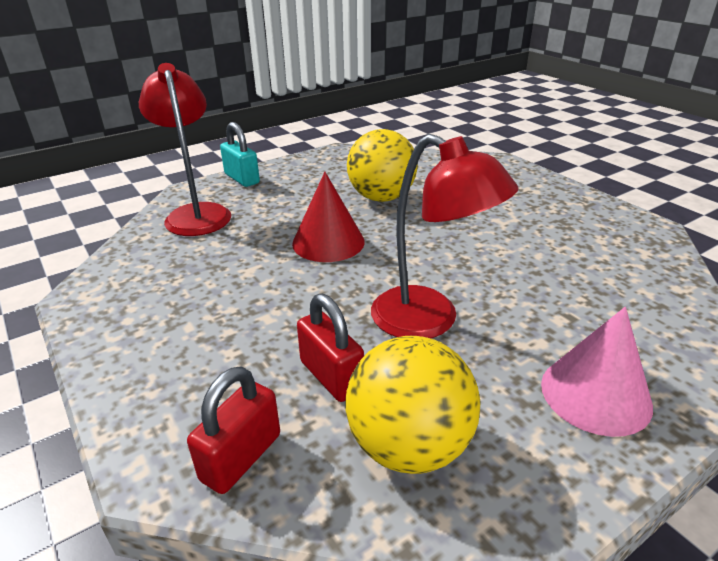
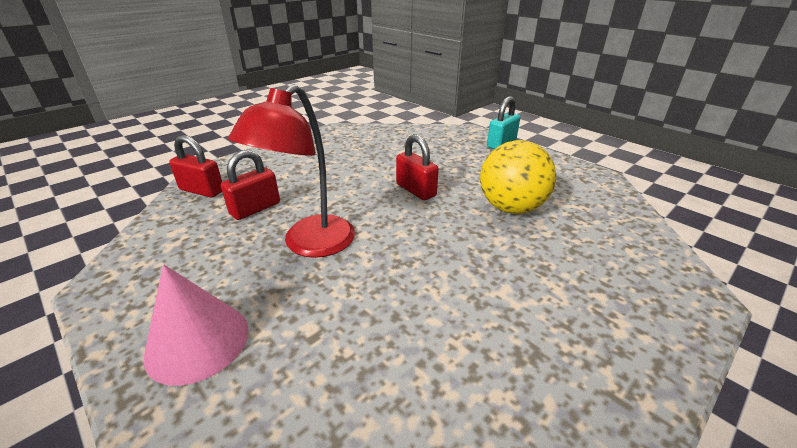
camera: 80 degrees right, 0 degrees up
(196, 213) = (437, 139): red lamp -> none
(328, 242) = (416, 190): red cone -> red padlock
(409, 445) = (185, 241): yellow ball -> none

